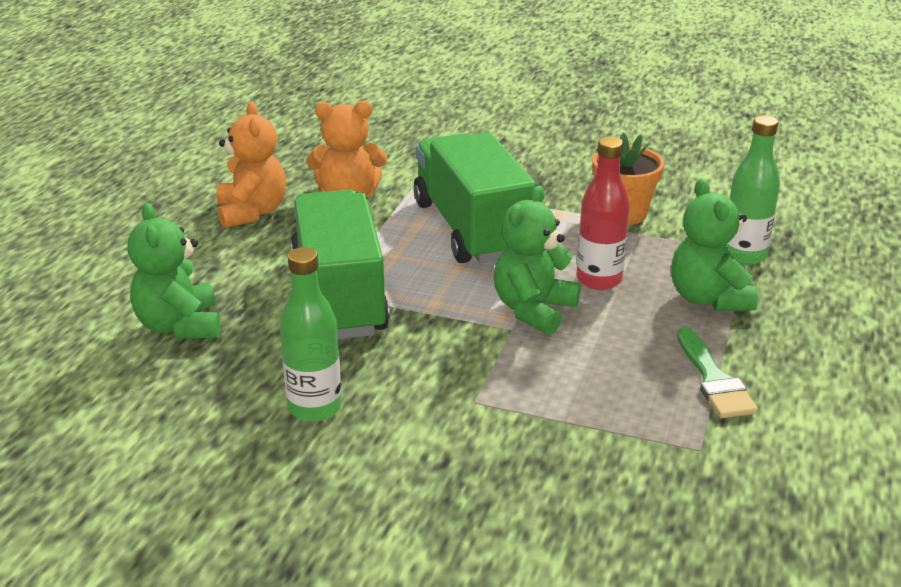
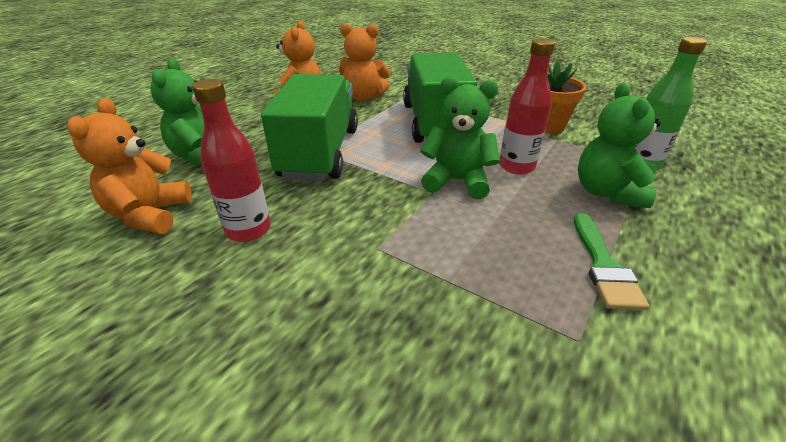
camera: 15 degrees right, 5 degrees up
(176, 411) = (150, 215): none -> orange teddy bear
(315, 407) = (248, 230): green bottle -> red bottle
(533, 310) = (457, 181): green teddy bear -> green teddy bear turned 60 degrees clockwise

